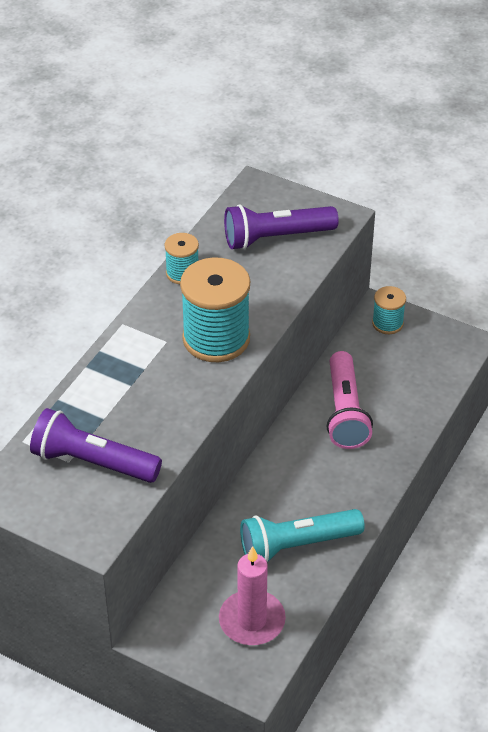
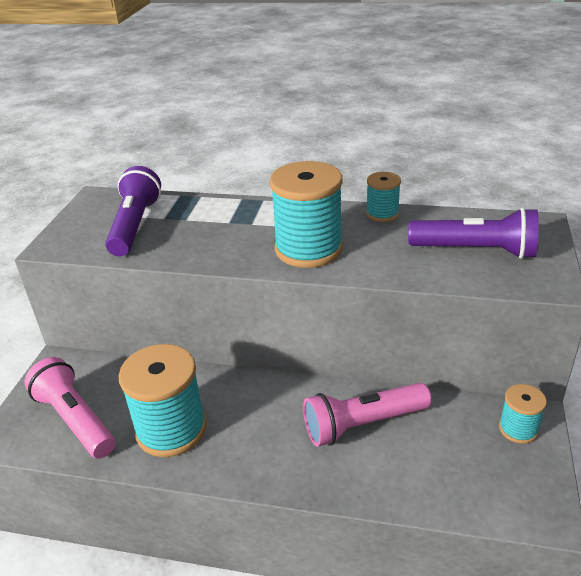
camera: 75 degrees right, 10 degrees down
(252, 620) = (75, 420): pink candle -> pink flashlight
(276, 237) = (476, 251): purple flashlight -> purple flashlight turned 135 degrees clockwise
(297, 545) = (171, 429): turquoise flashlight -> turquoise spool

